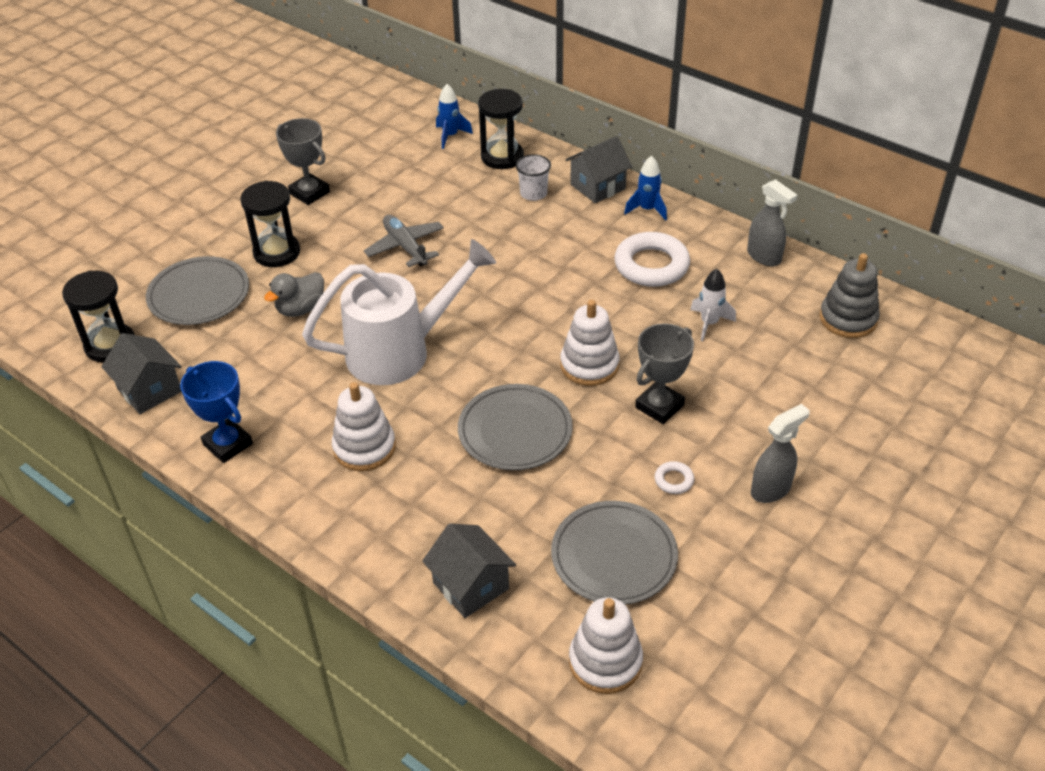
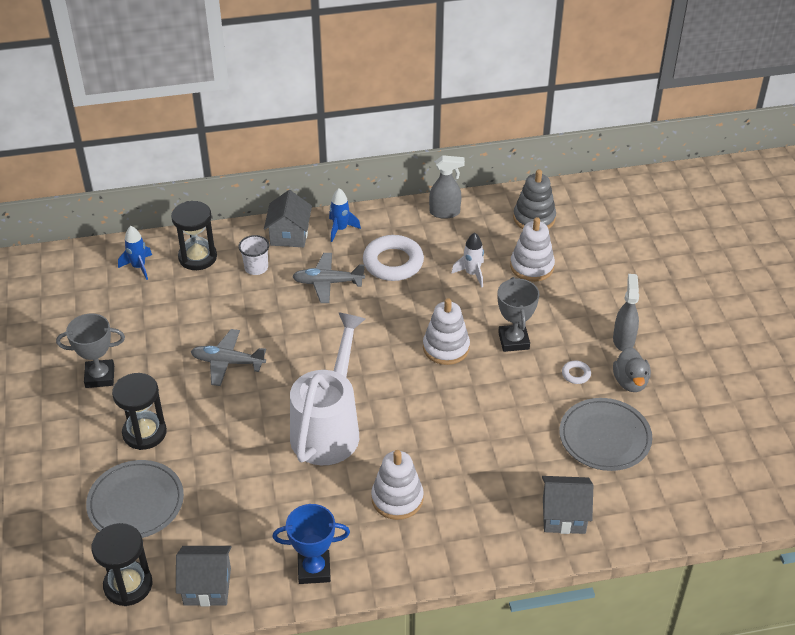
camera: 50 degrees left, 0 degrees up
(300, 309) = (223, 454): grey duck -> grey duck (630, 382)
(515, 431) = (462, 417): grey plate -> none
(571, 243) = (327, 282): none -> grey plane
(605, 661) = (673, 490): white stacking toy -> white stacking toy (532, 266)

